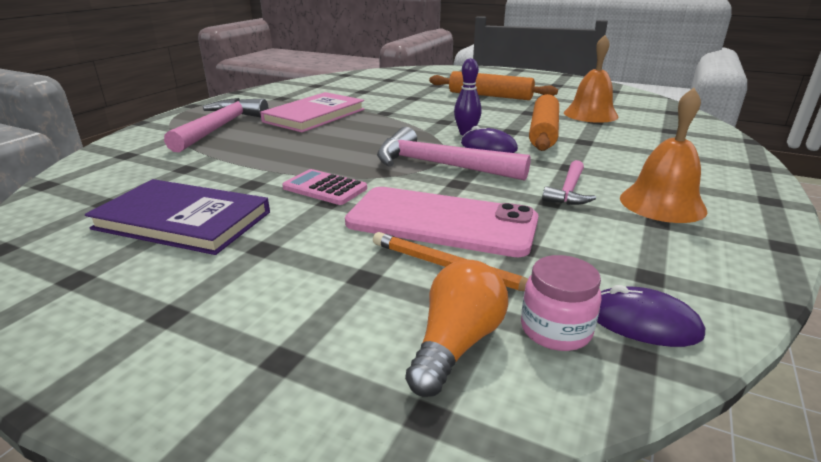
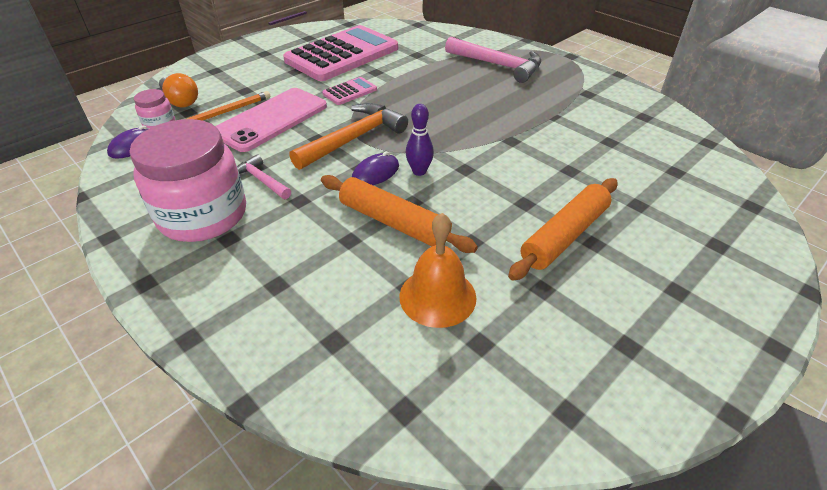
camera: 110 degrees right, 15 degrees up
(183, 220) = (342, 54): purple book -> pink calculator
(314, 115) = (515, 104): pink book -> none
(439, 165) = (354, 138): pink hammer -> orange hammer
(662, 204) = (203, 215): orange bell -> pink jar

